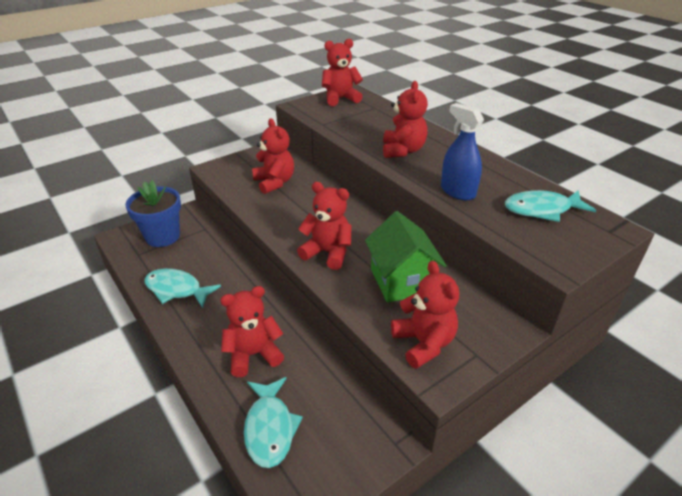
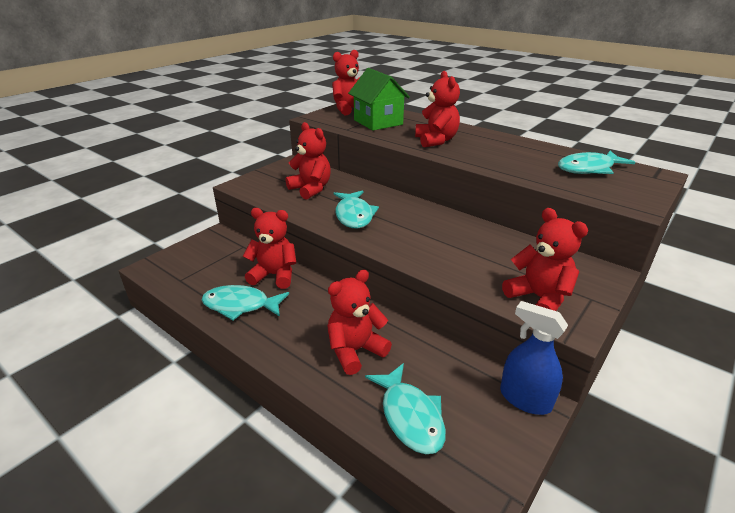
camera: 15 degrees left, 5 degrees down
(163, 236) = (200, 259): blue flower pot -> none
(299, 219) = (354, 215): none -> turquoise fish
(328, 253) = (400, 239): red teddy bear -> red teddy bear (274, 275)
(401, 281) = (484, 251): green house -> green house (378, 122)
(457, 191) = (508, 164): blue spray bottle -> blue spray bottle (525, 399)

